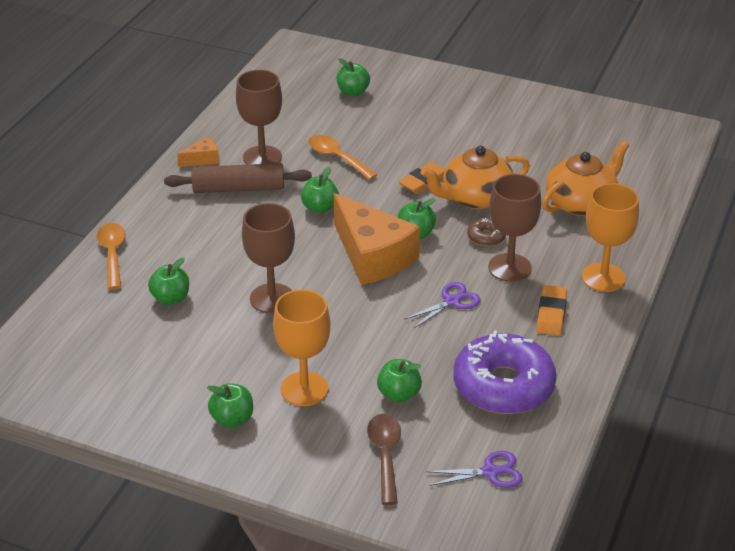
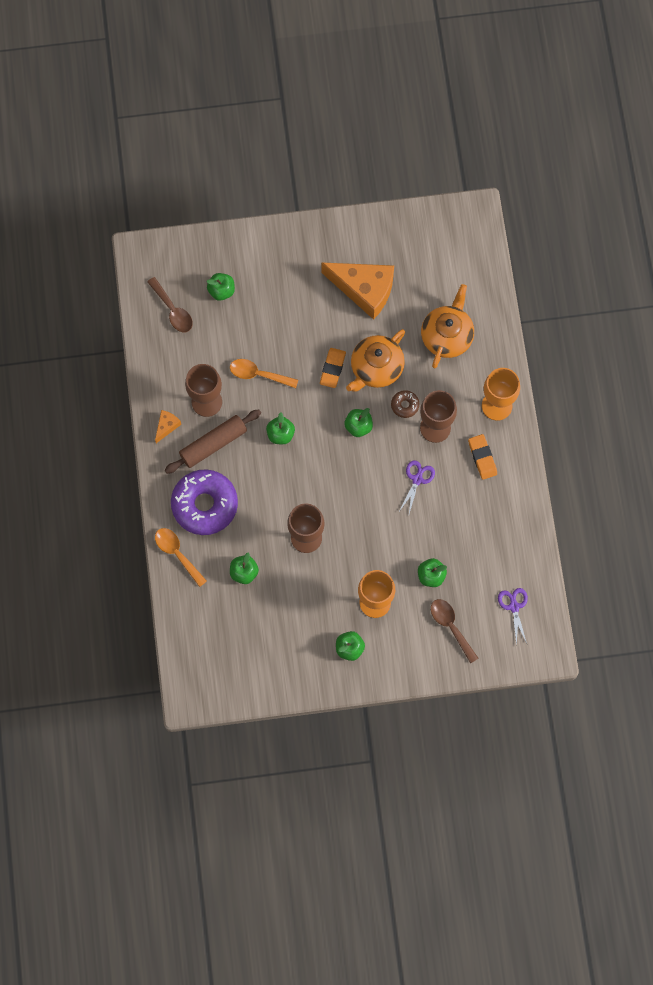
camera: 30 degrees left, 35 degrees up
(290, 88) = (173, 310): none -> brown spoon
(372, 256) = (344, 463): orange cheese -> orange cheese (364, 290)
(490, 472) = (514, 607): purple scissors -> purple scissors turned 60 degrees counterclockwise
(503, 386) = (486, 535): purple donut -> purple donut (205, 505)

